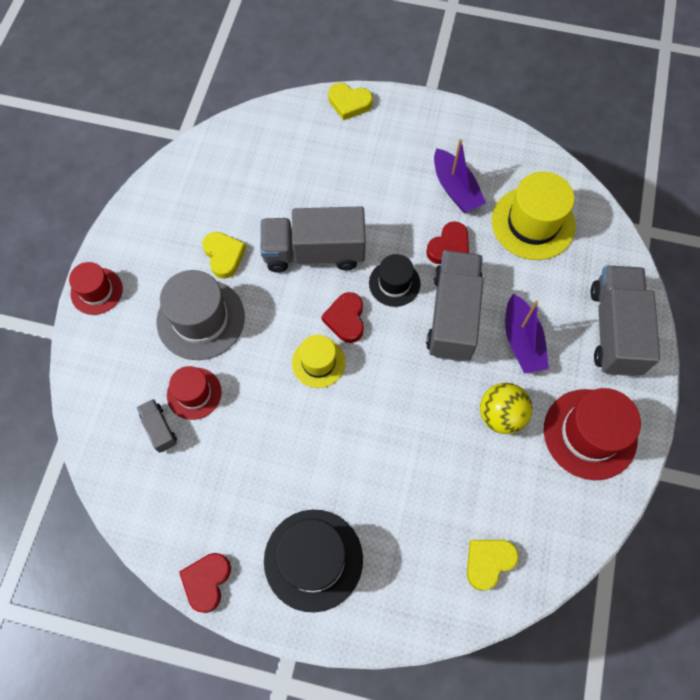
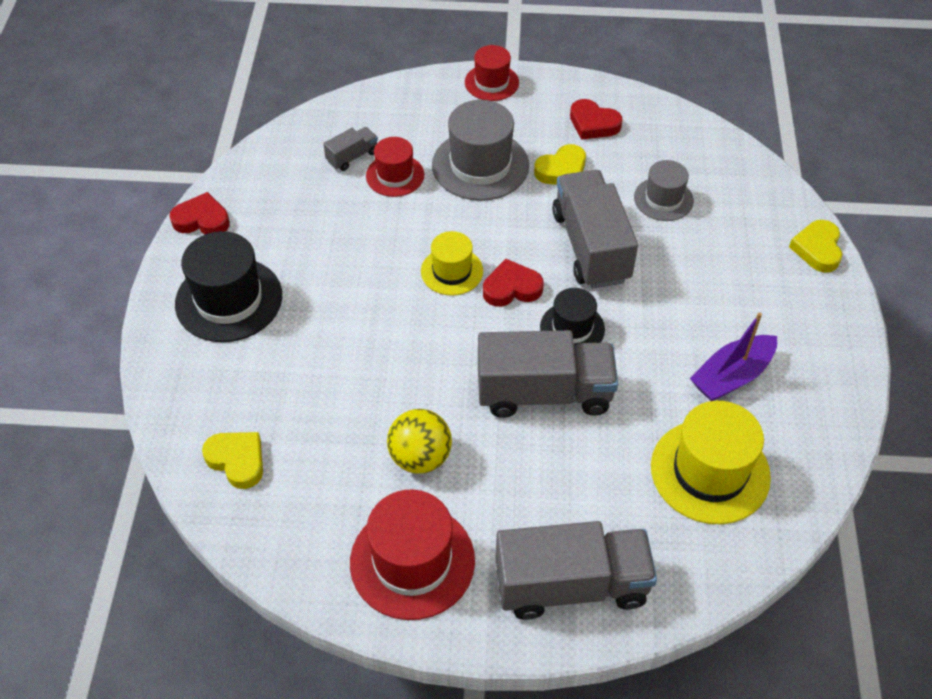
camera: 80 degrees right, 15 degrees down
(275, 189) = (663, 199): none -> grey hat
(449, 247) = (641, 378): red heart -> red heart (593, 124)
(522, 341) = (527, 472): purple boat -> none

